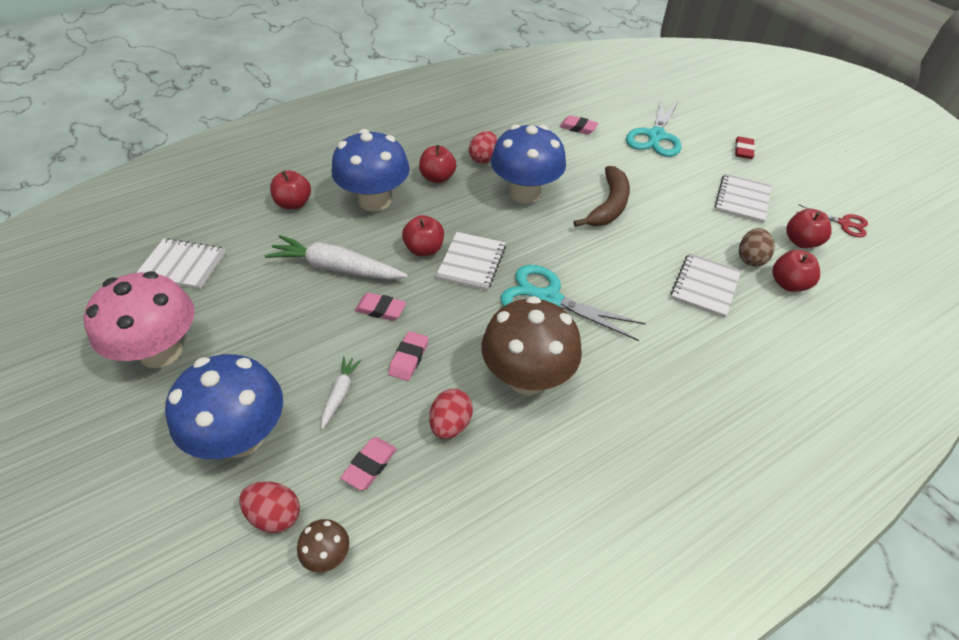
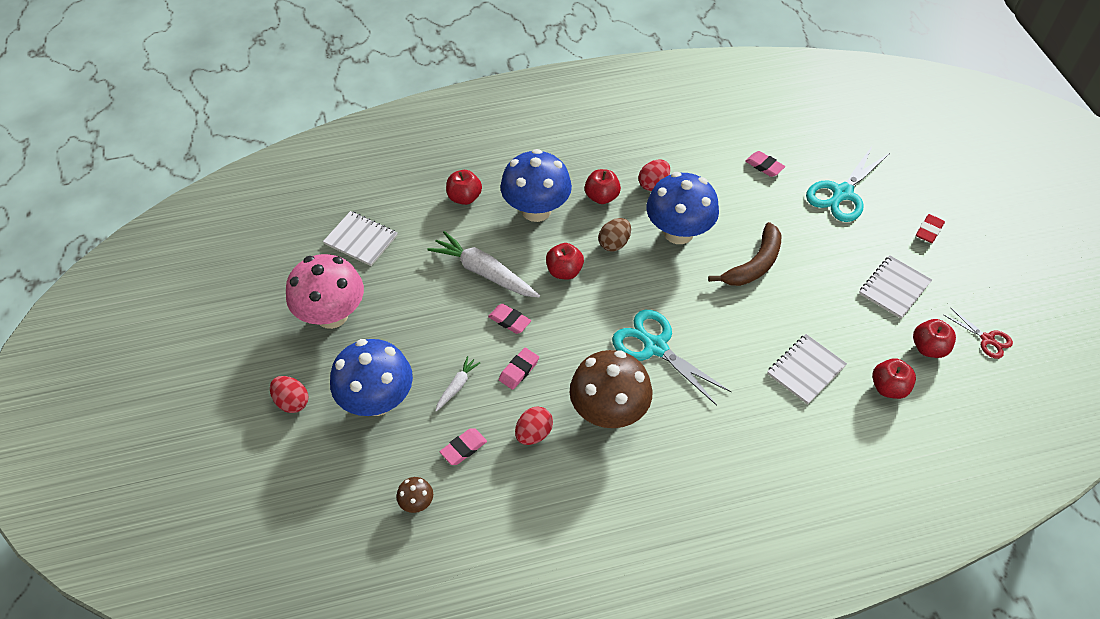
camera: 20 degrees right, 5 degrees up
(275, 515) = (388, 465): red egg -> red egg (292, 402)
(471, 262) = (601, 294): white notebook -> none
(750, 258) = (866, 353): brown egg -> brown egg (614, 243)

